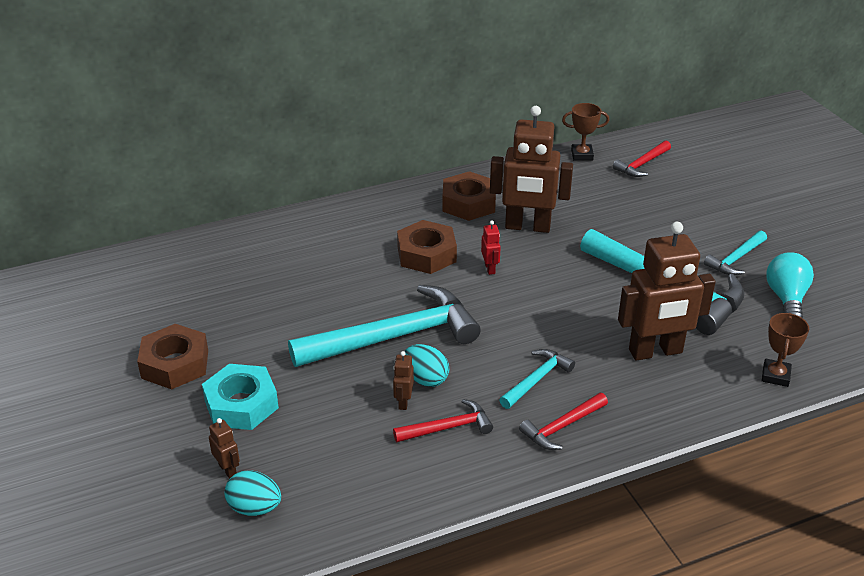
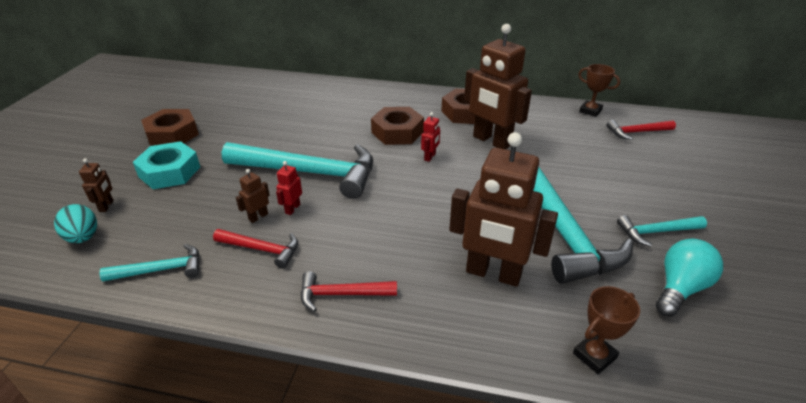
camera: 35 degrees right, 0 degrees up
(425, 379) = (292, 209): turquoise egg -> red robot
(536, 379) = (368, 247): turquoise hammer -> turquoise hammer (161, 270)

